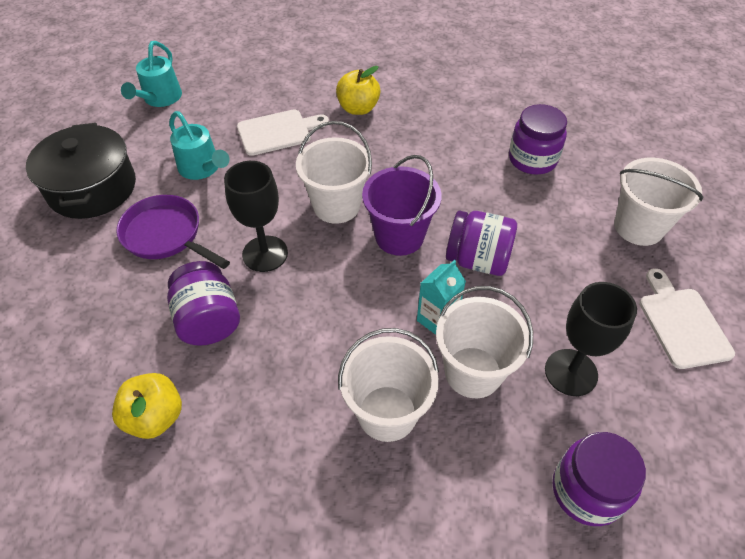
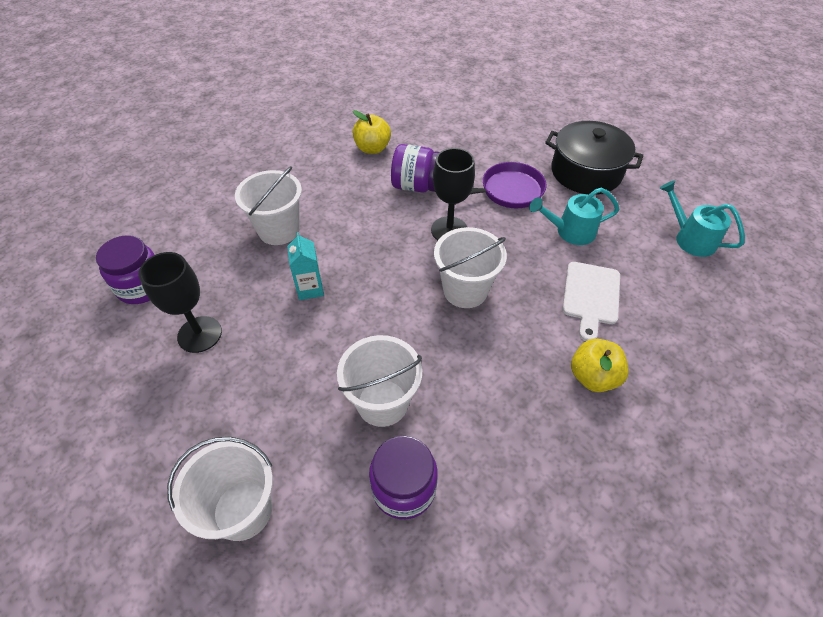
camera: 125 degrees right, 0 degrees up
(399, 236) = (400, 311): purple bucket -> none
(473, 372) = (257, 283): white bucket -> white bucket (382, 402)
(477, 260) = (332, 346): purple jar -> none
(682, 323) = (144, 443): white cutting board -> none

